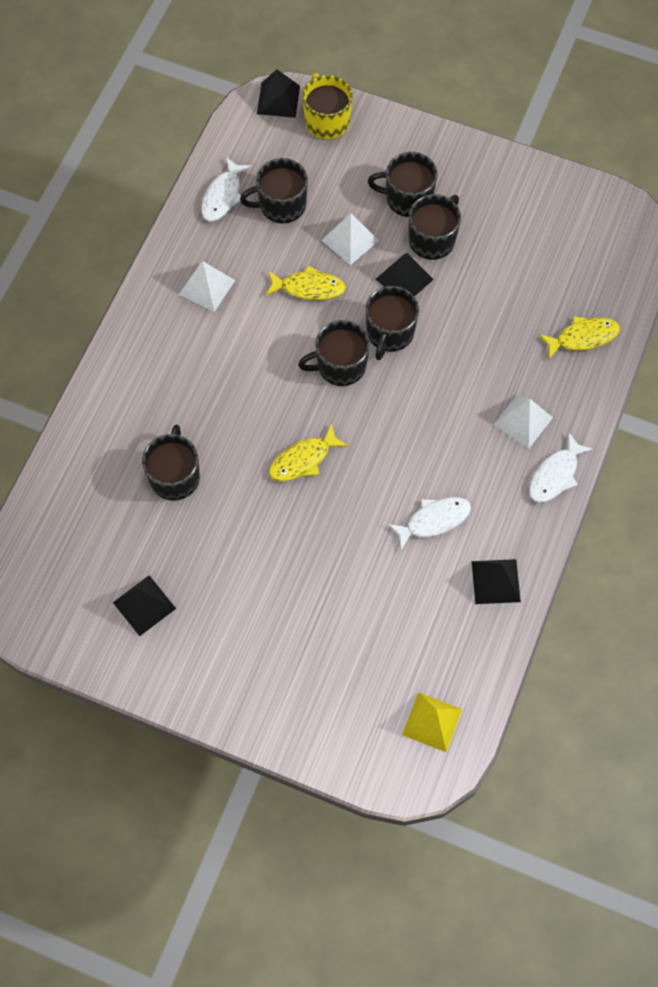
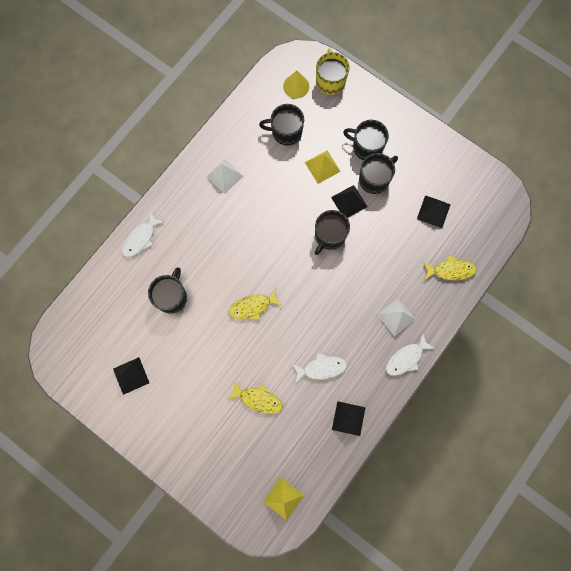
camera: 15 degrees right, 10 degrees up
(223, 196) = (251, 117): white fish -> white fish (141, 238)
(277, 139) = (296, 86): none -> yellow cone
(278, 100) = (304, 59): black pyramid -> black pyramid (433, 211)
(308, 288) = (287, 192): yellow fish -> yellow fish (258, 399)
(340, 366) = (292, 250): black mug -> none
(350, 240) = (322, 166): white pyramid -> yellow pyramid

